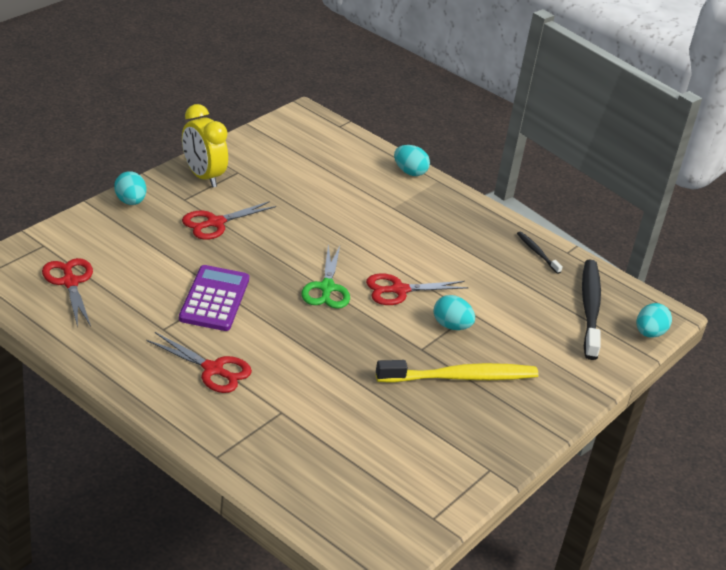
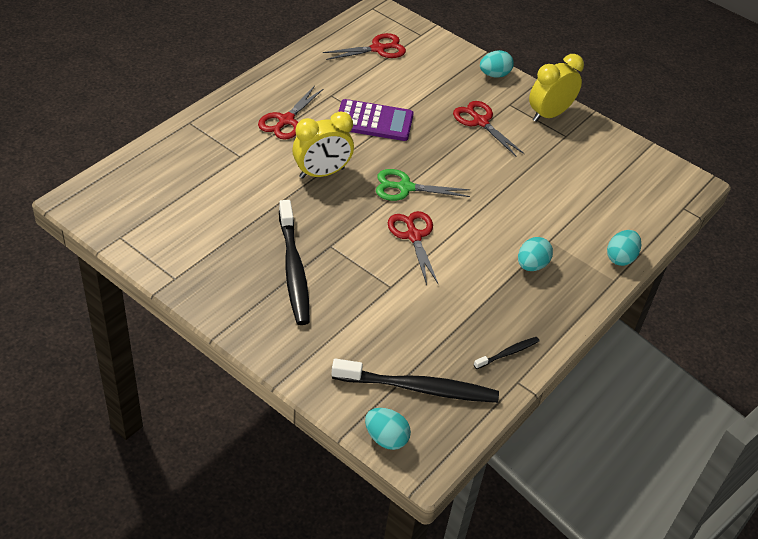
camera: 90 degrees right, 10 degrees up
(308, 346) = (322, 173): none -> yellow clock
(451, 326) = (367, 269): turquoise egg -> turquoise egg (531, 265)
(460, 377) = (293, 269): yellow toothbrush -> black toothbrush

